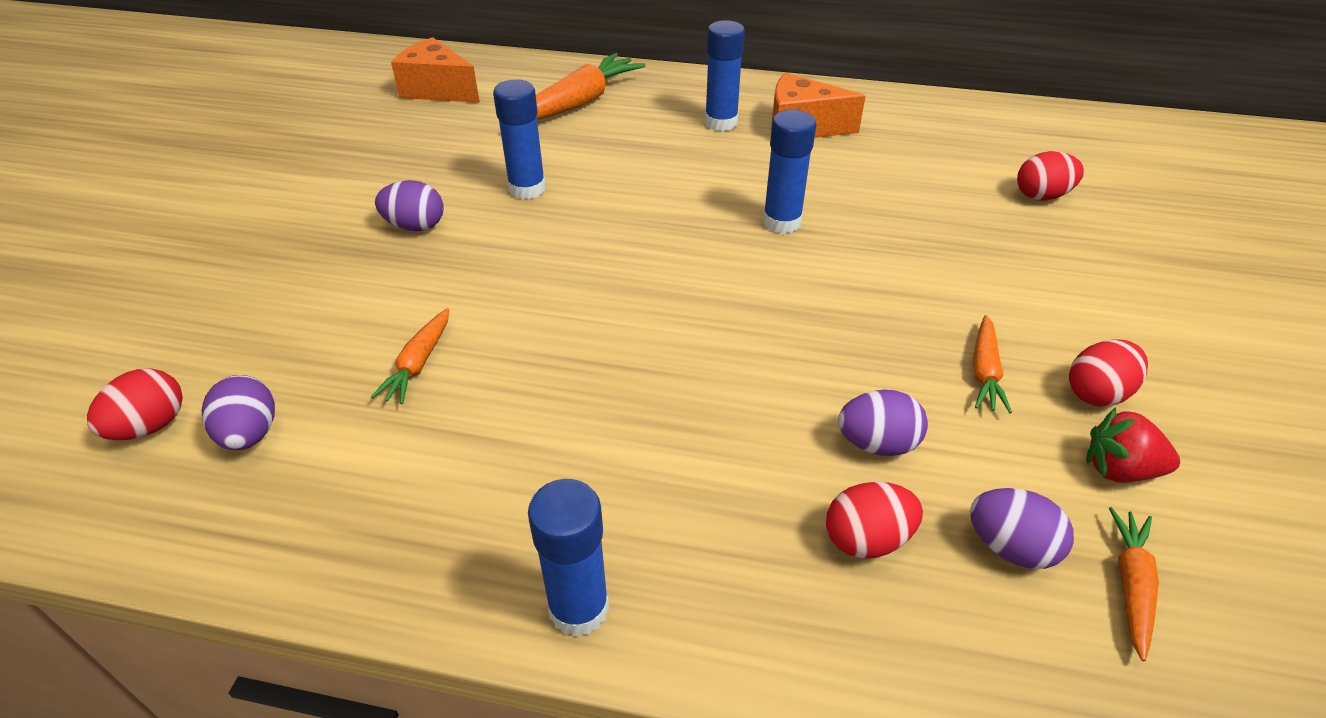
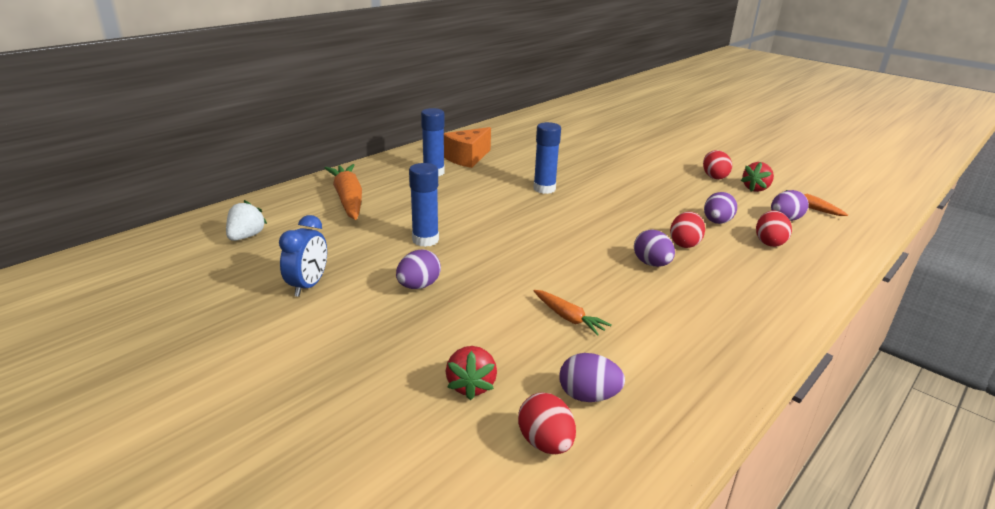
camera: 60 degrees left, 15 degrees down
(234, 336) = (471, 385): none -> red strawberry
(367, 163) = (308, 285): none -> blue clock
(437, 90) = (246, 236): orange cheese -> white strawberry
(578, 608) = (782, 316): blue glue stick -> none
(635, 401) = (651, 264): none -> purple egg
(984, 372) = (688, 189): orange carrot -> none
(1041, 196) = (585, 139): red egg -> red egg (684, 243)

